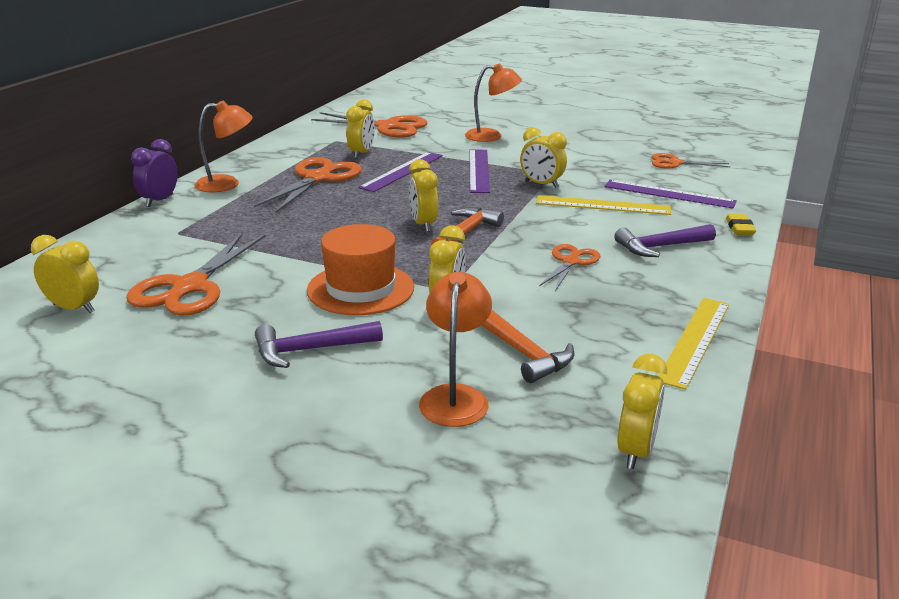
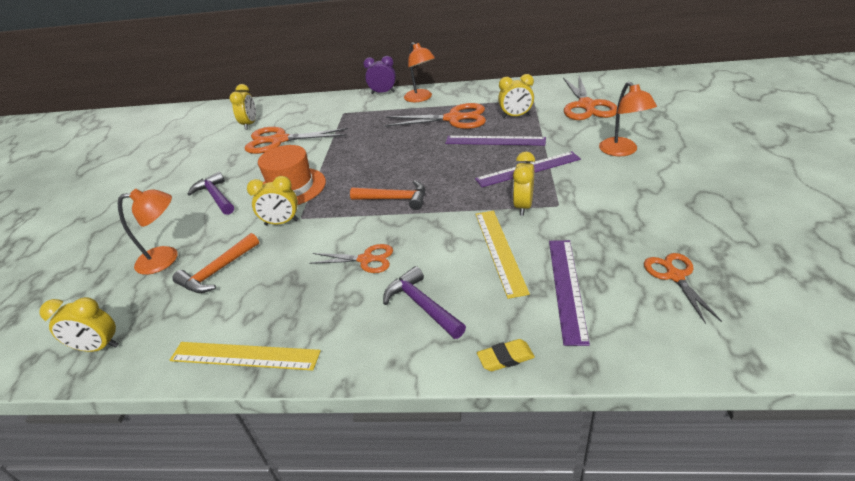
camera: 75 degrees right, 10 degrees up
(423, 224) = (399, 178): yellow clock -> none

